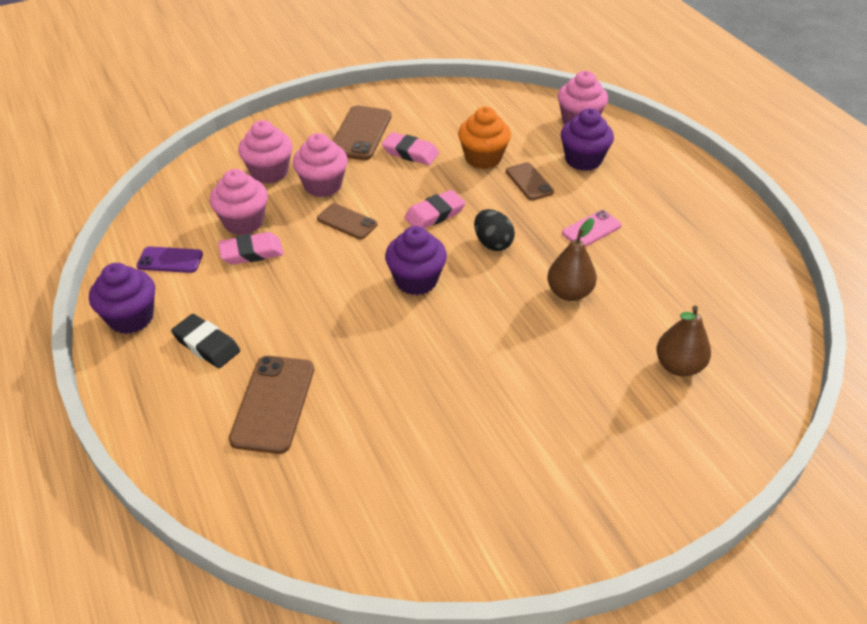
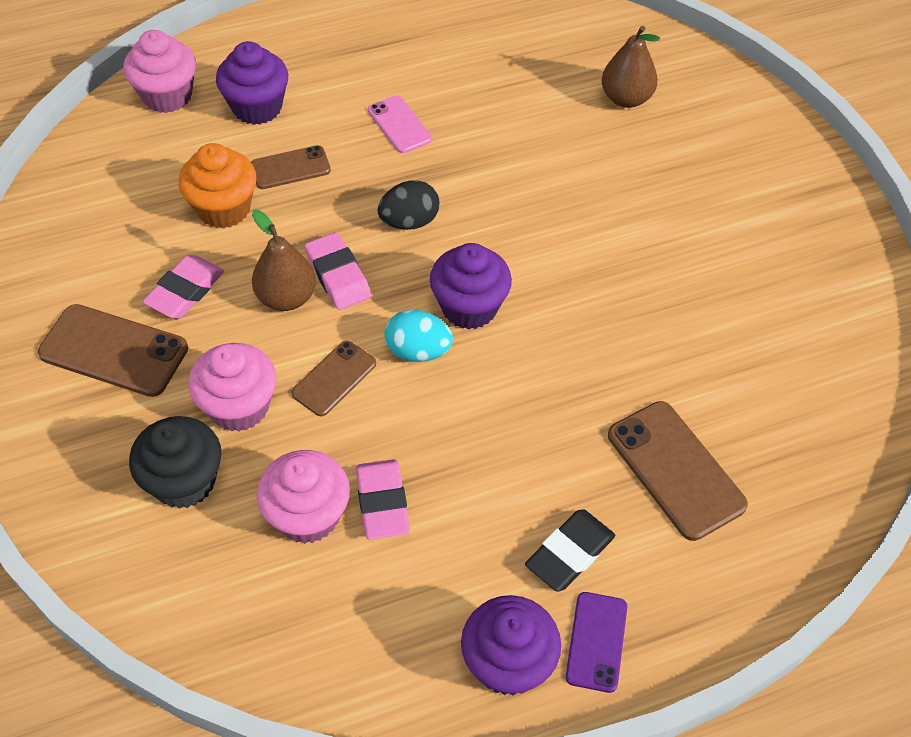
camera: 85 degrees left, 10 degrees up
(170, 260) = (382, 618): purple phone -> purple phone (596, 641)
(269, 172) = (184, 481): pink cupcake -> black cupcake
(273, 404) = (676, 470): brown phone -> brown phone turned 45 degrees clockwise
(373, 258) = (418, 351): none -> turquoise egg
(569, 293) = (508, 164): brown pear -> brown pear (287, 297)

